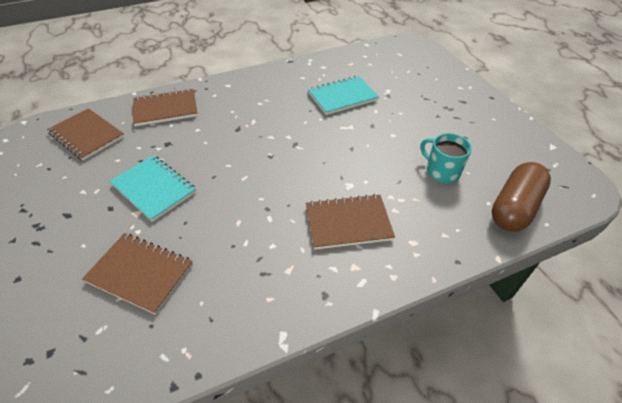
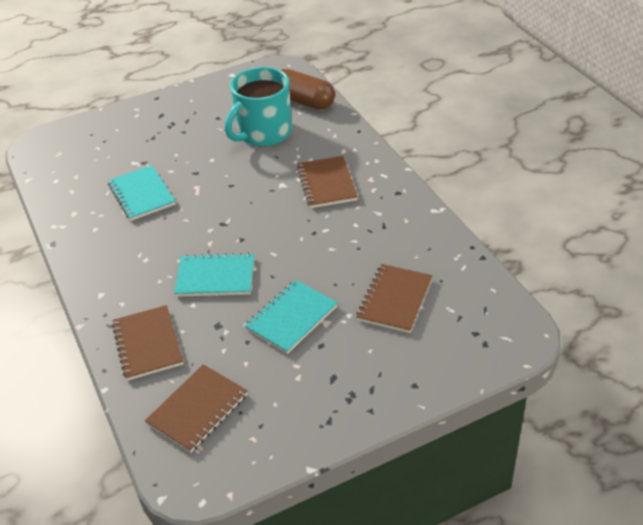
camera: 90 degrees left, 5 degrees down
(225, 141) = (215, 277): none -> turquoise notebook
(441, 171) = (263, 133): turquoise mug -> turquoise mug, size x1.81

